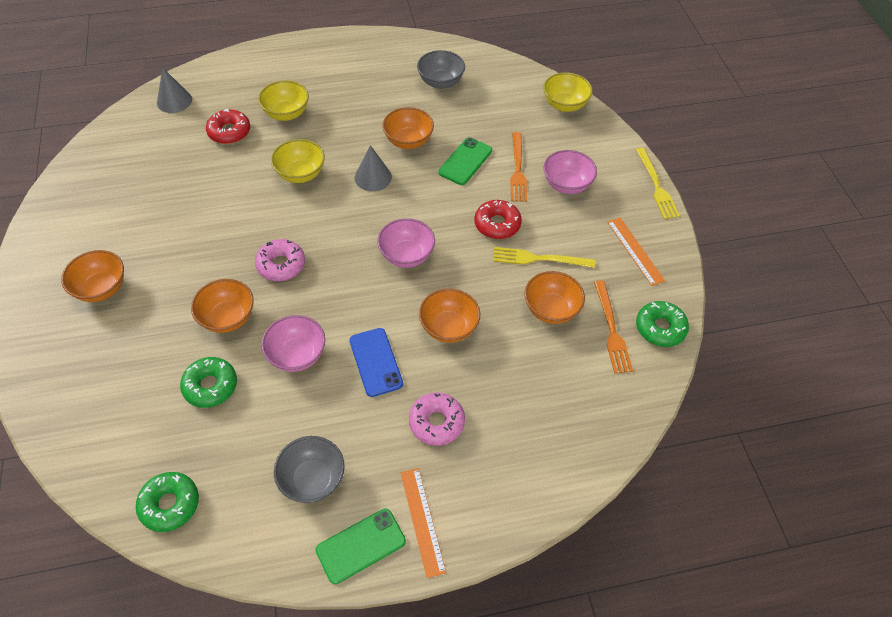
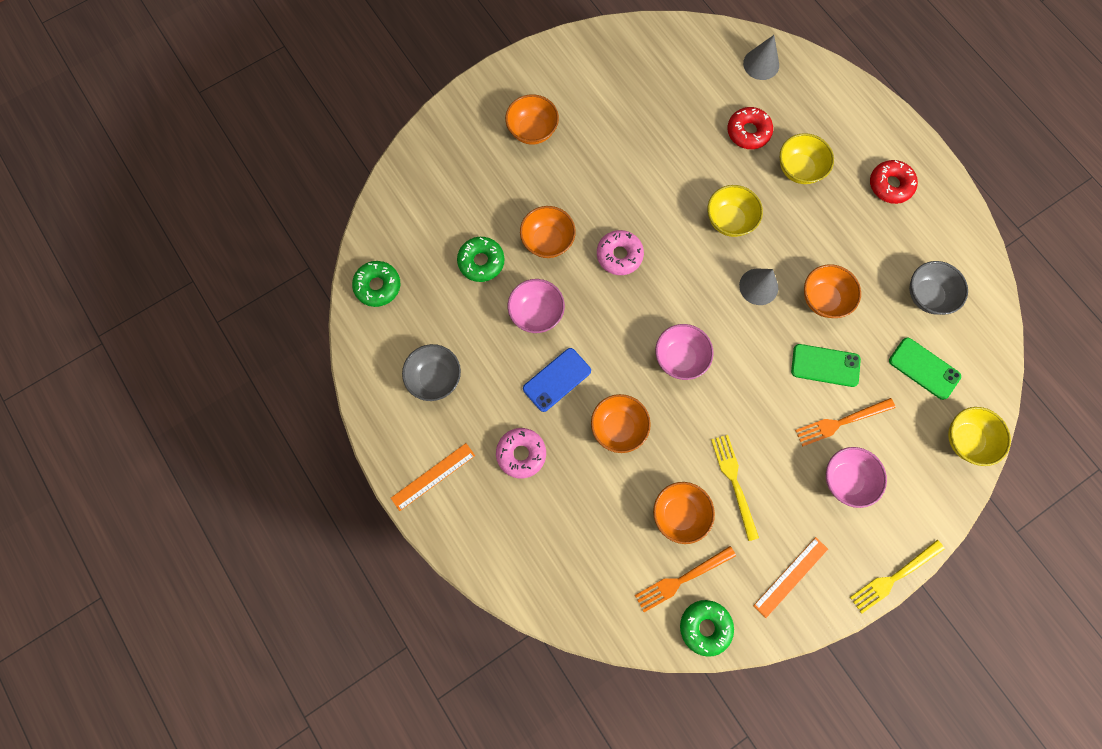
camera: 70 degrees right, 20 degrees up
(361, 545) = (397, 438): green phone -> green phone (924, 368)
(497, 224) = (758, 427): red donut -> red donut (890, 185)

